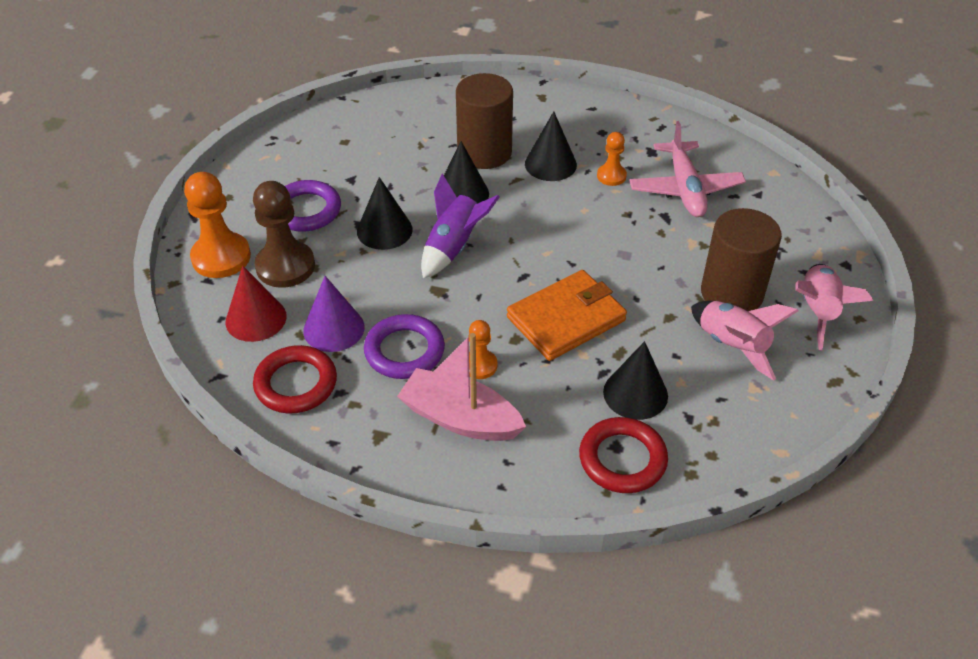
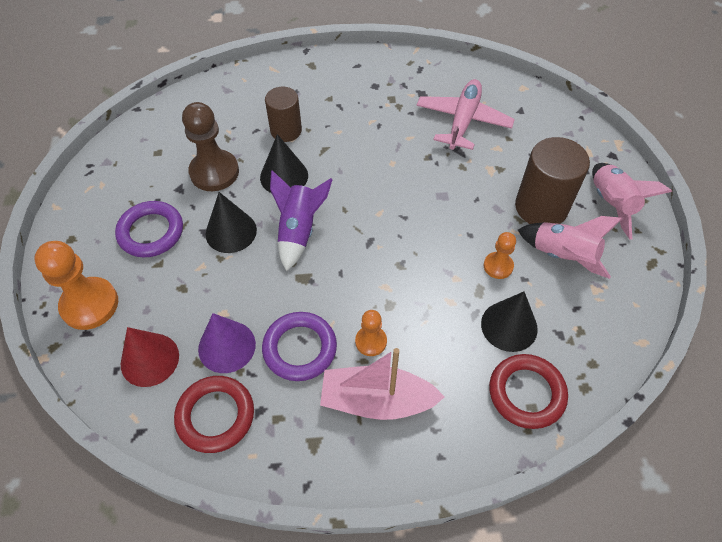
camera: 20 degrees left, 10 degrees up
(285, 266) = (155, 296): brown pawn -> brown pawn (214, 172)
(484, 152) = (286, 131): brown cylinder -> brown cylinder, size x0.65
(550, 164) = (346, 127): black cone -> none
(566, 319) = (422, 272): orange wallet -> none
(611, 176) = (400, 125): orange pawn -> orange pawn (498, 266)
(685, 189) = (463, 121): pink plane -> pink plane turned 135 degrees counterclockwise

